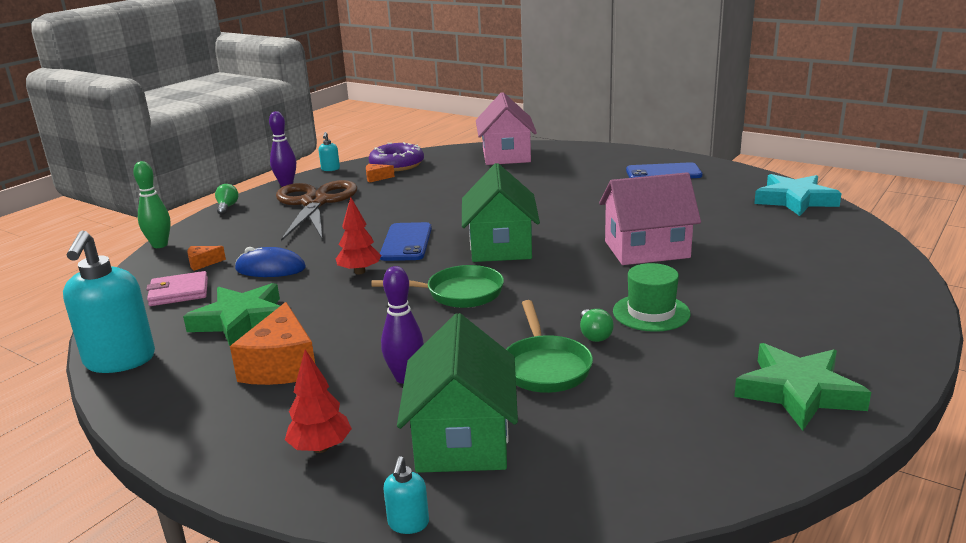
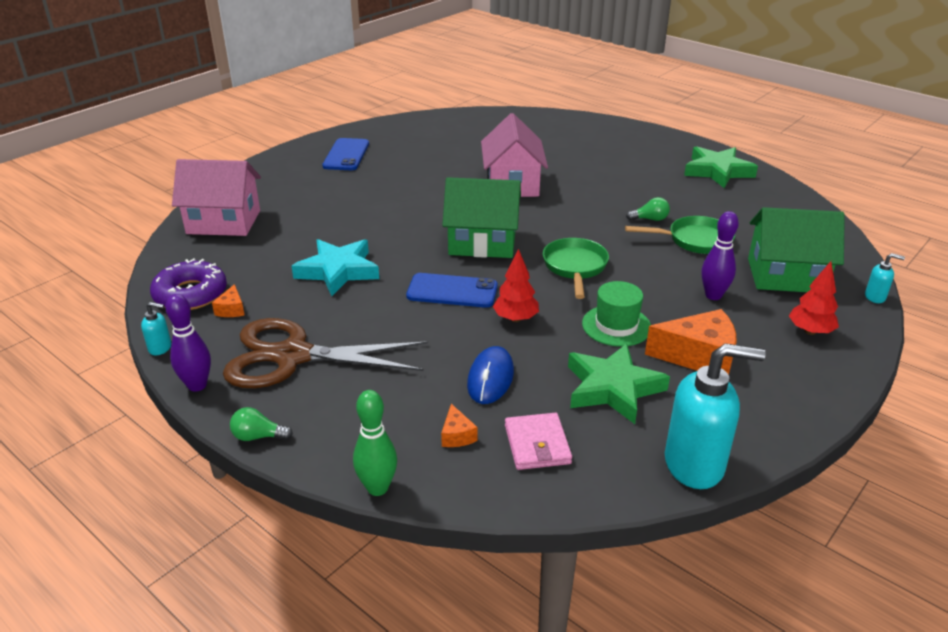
camera: 85 degrees left, 10 degrees up
(651, 312) = (619, 196): green hat -> green hat (616, 325)
(794, 200) = (441, 121): turquoise star -> turquoise star (338, 271)

